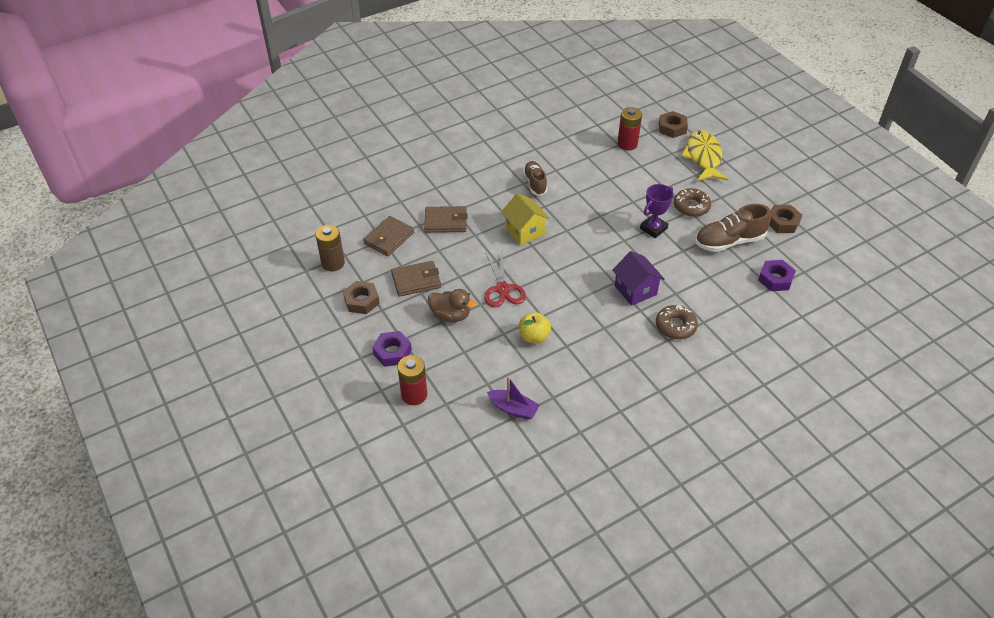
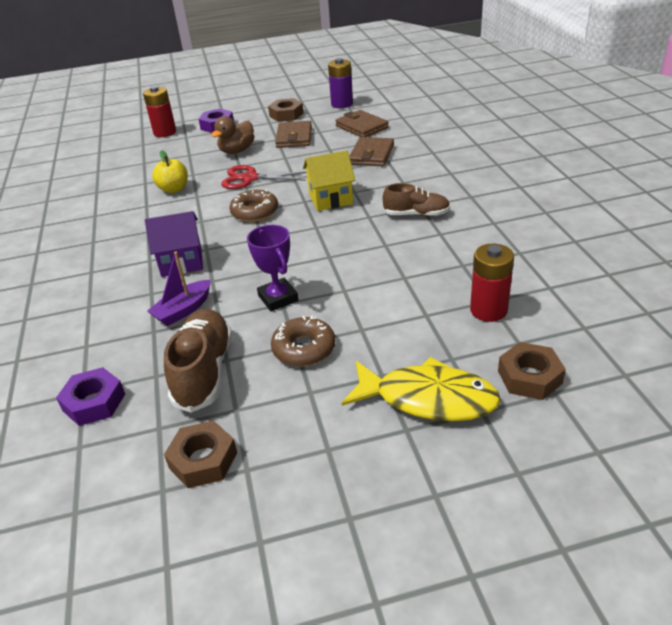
camera: 110 degrees right, 10 degrees down
(333, 263) = (342, 104): brown battery -> purple battery
(513, 409) = (105, 172): purple boat -> purple boat (183, 310)
(675, 326) = (103, 281): brown donut -> brown donut (254, 212)

